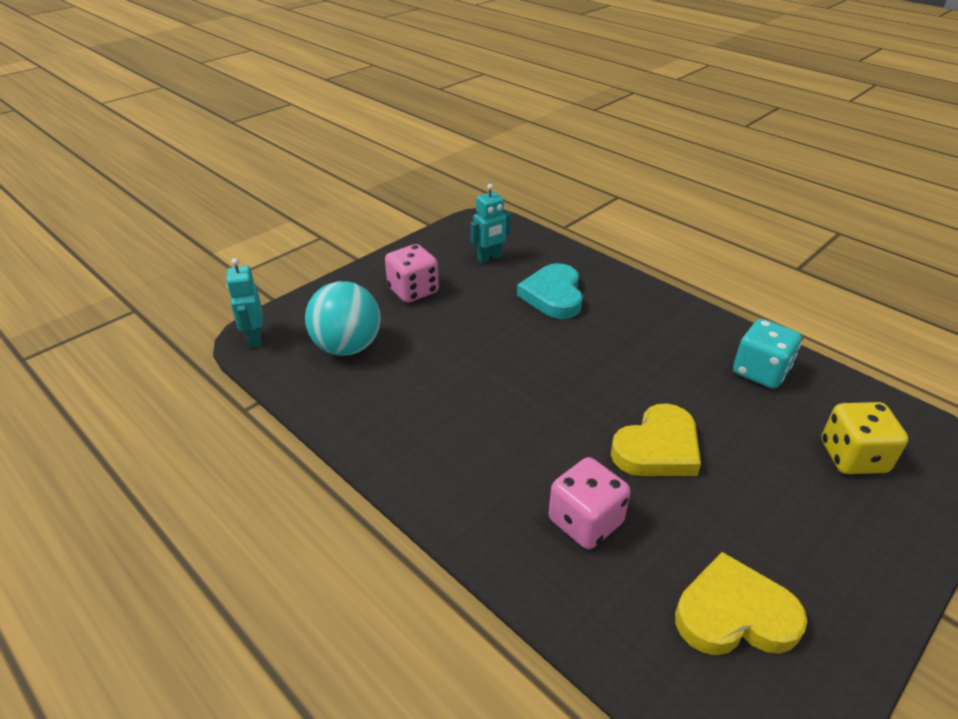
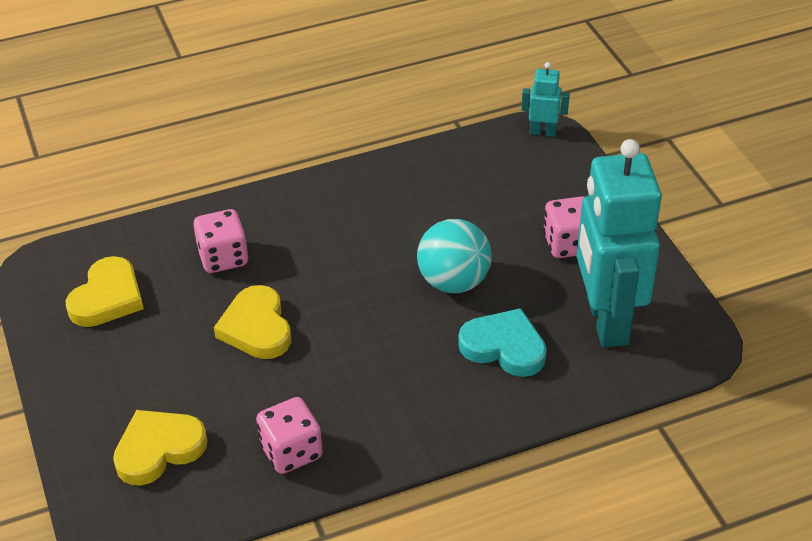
camera: 115 degrees right, 5 degrees up
(347, 347) = (498, 183): turquoise ball -> turquoise ball (453, 282)
(489, 258) = (606, 321): turquoise robot -> turquoise robot, size x2.35
(760, 372) = (291, 452): turquoise dice -> pink dice
(852, 457) = (158, 449): yellow dice -> yellow heart

